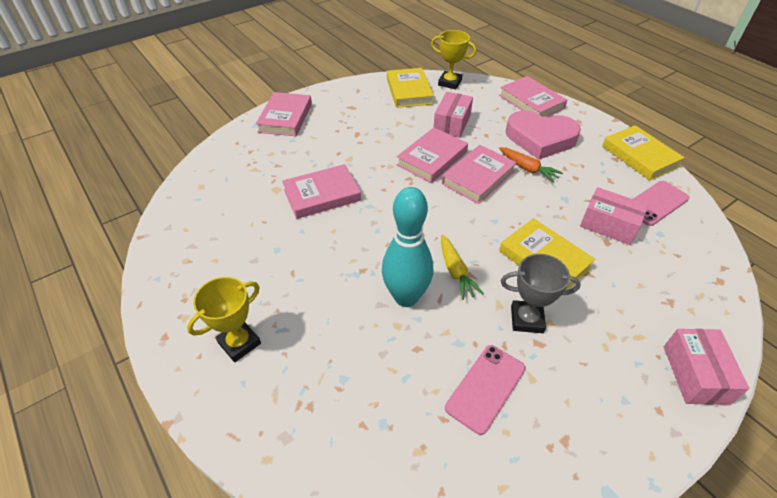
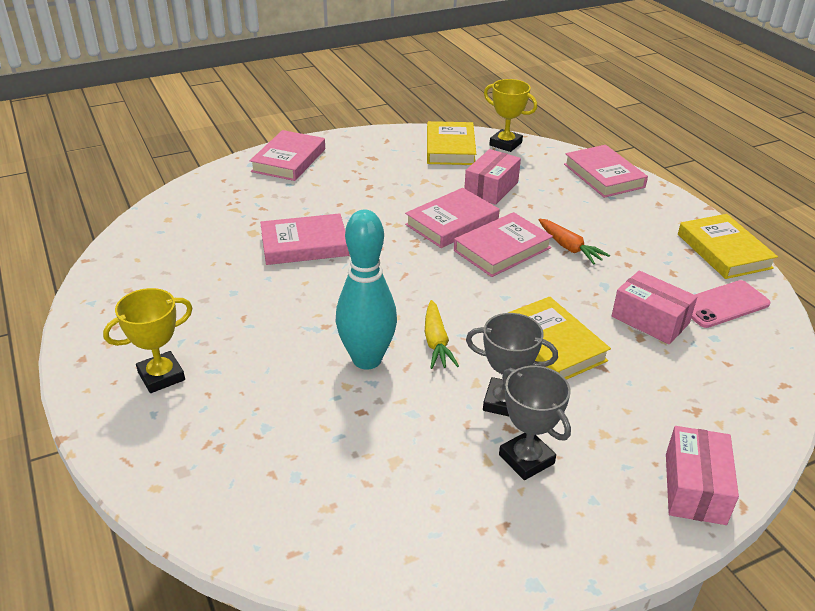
camera: 10 degrees right, 10 degrees down
(485, 388) = (427, 461): pink phone -> none
(540, 139) = (599, 217): pink heart -> none
(561, 371) = (526, 459): none -> grey trophy

